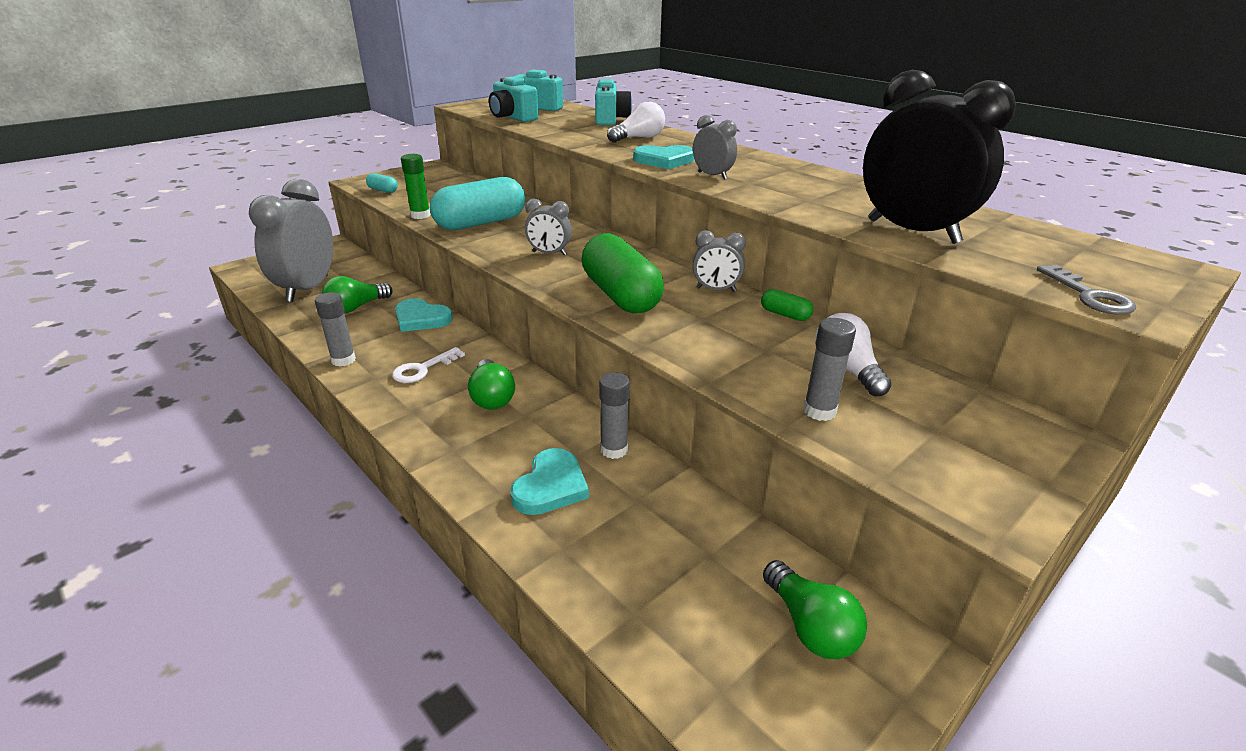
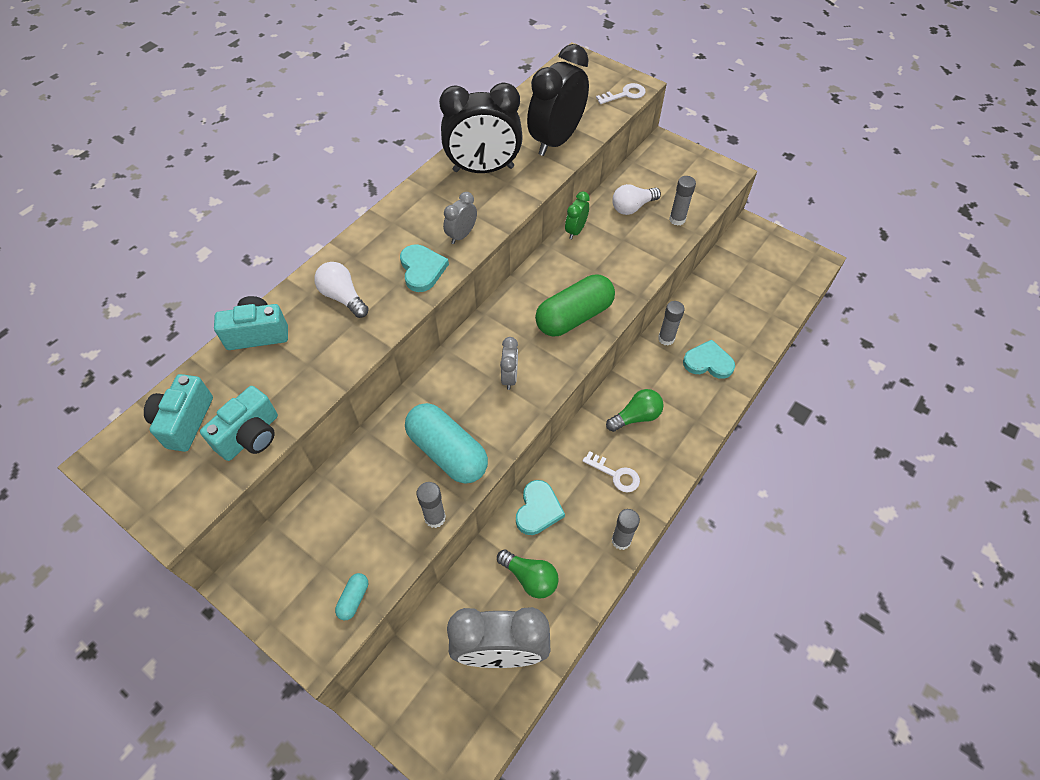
camera: 100 degrees left, 25 degrees up
(420, 215) = (435, 518): green glue stick -> grey glue stick
(716, 289) = (548, 265): grey clock -> none
(785, 315) = (575, 231): green capsule -> green clock
(810, 626) = (751, 256): green light bulb -> none
(833, 191) = (483, 169): none -> black clock
(1089, 295) = (625, 94): grey key -> white key

